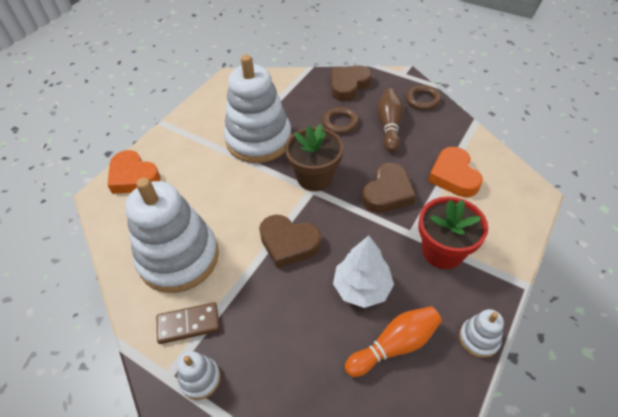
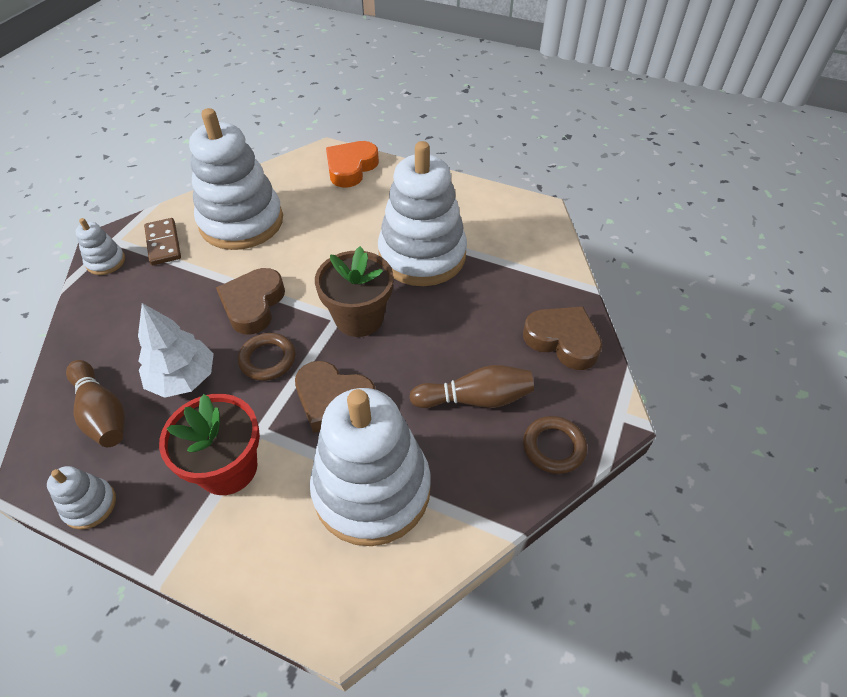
camera: 80 degrees right, 0 degrees up
(340, 123) = (471, 336): brown ring -> brown ring (268, 359)
(394, 345) = (102, 413): orange bowling pin -> brown bowling pin
(453, 176) = (372, 489): orange heart -> white stacking toy

